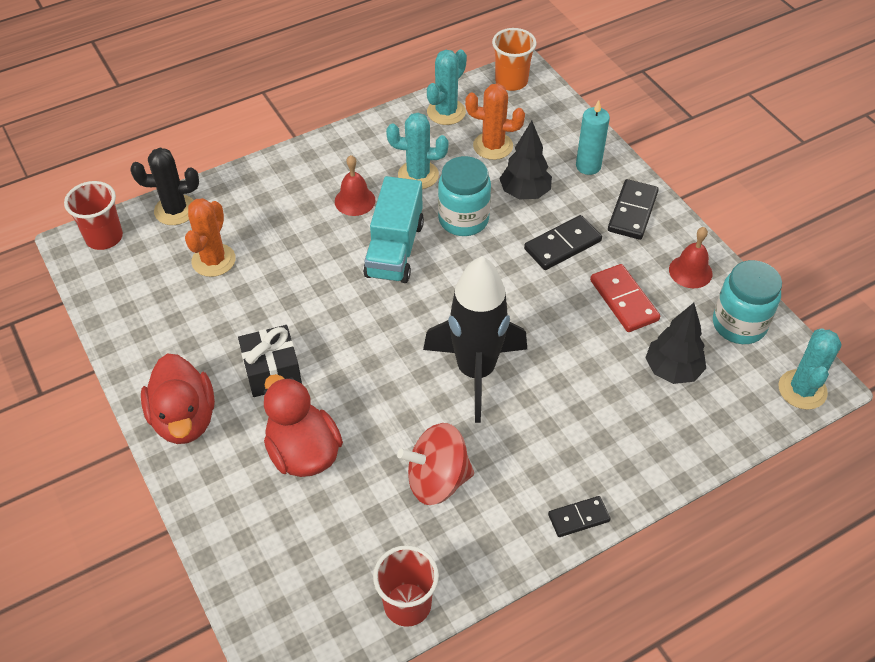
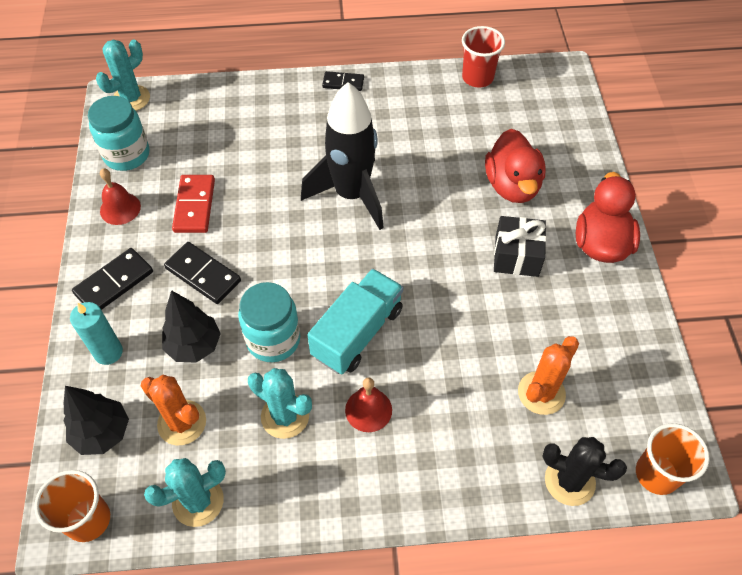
camera: 155 degrees left, 5 degrees up
(104, 237) = (656, 474): red cup -> orange cup
(437, 480) = (423, 134): red spinning top -> none
(562, 245) = (203, 274): black domino -> black domino turned 45 degrees clockwise
(672, 370) = (206, 142): black tree -> black tree (102, 433)

